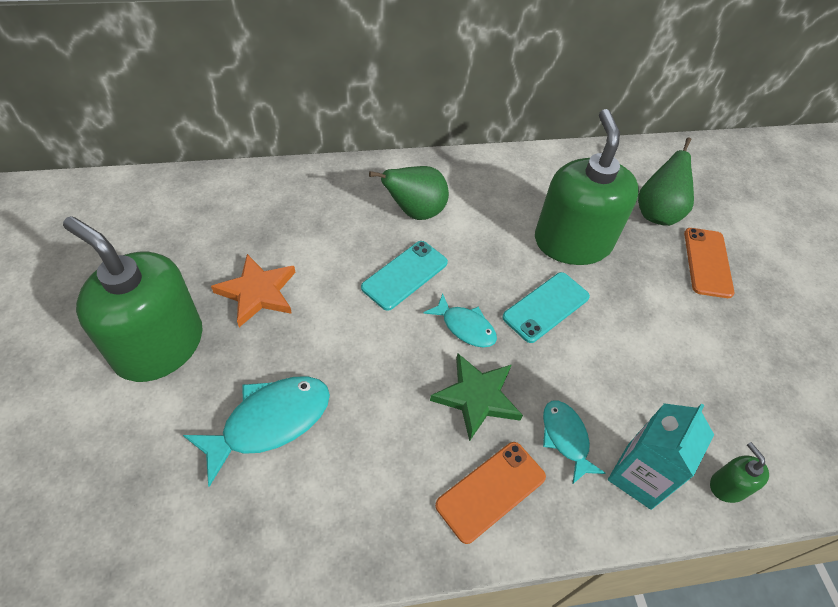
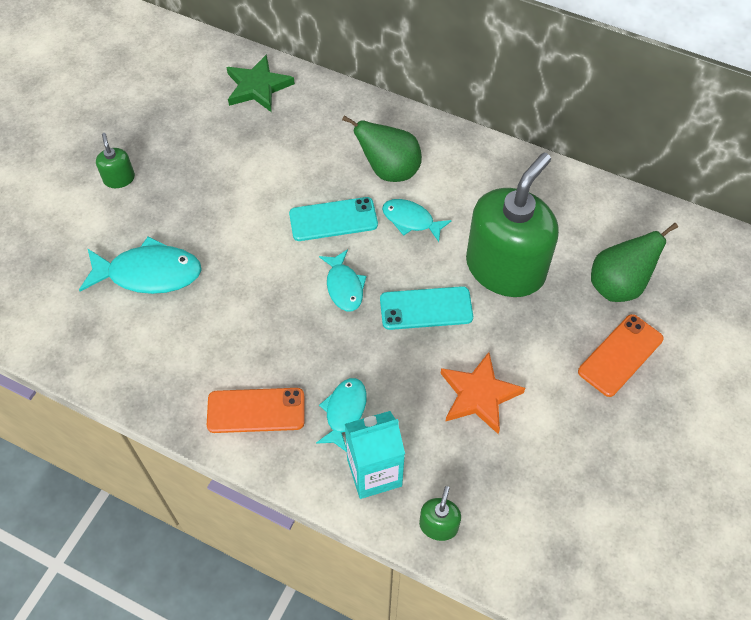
camera: 40 degrees right, 5 degrees up
(159, 345) = (119, 178): green soap dispenser -> green soap dispenser, size x0.40
(257, 292) = (212, 174): orange star -> orange star (479, 395)
(469, 242) = (411, 220): none -> turquoise fish
(477, 397) = (305, 343): green star -> green star (258, 87)

